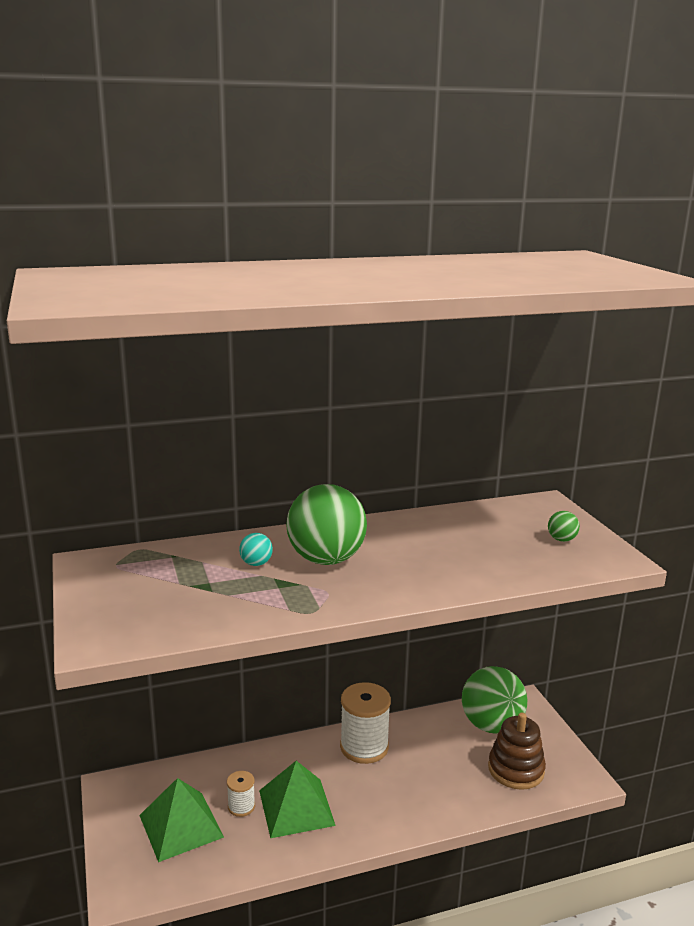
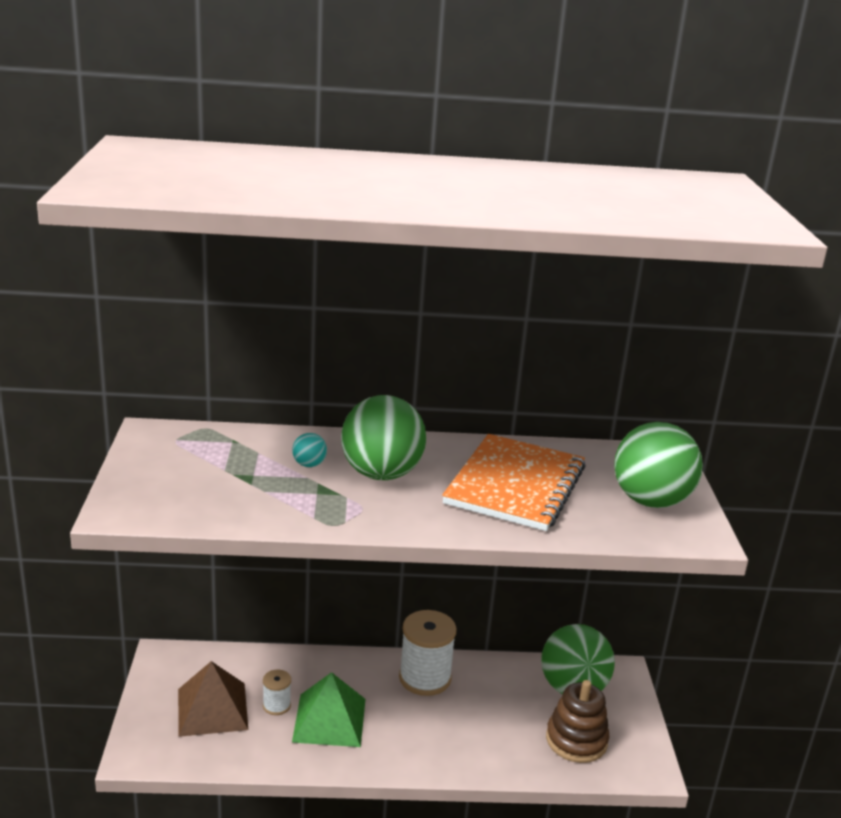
camera: 15 degrees right, 5 degrees up
(181, 826) = (212, 709): green pyramid -> brown pyramid
(445, 547) = (515, 485): none -> orange notebook
(561, 540) = (651, 501): green ball -> green ball, size x2.43

